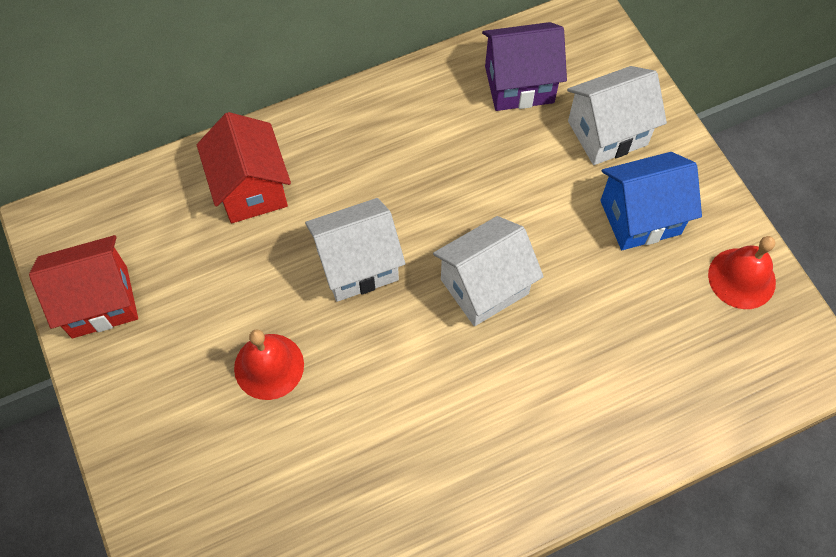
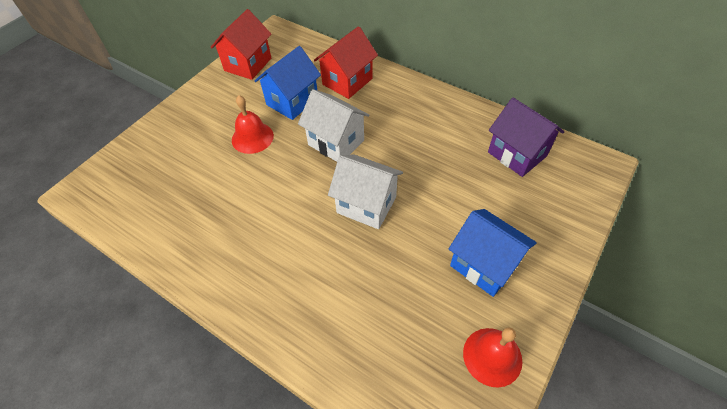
camera: 60 degrees right, 10 degrees down
(100, 302) = (248, 64): red house -> red house turned 75 degrees clockwise
(235, 280) = (292, 101): none -> blue house
(607, 133) = (529, 215): white house -> none

